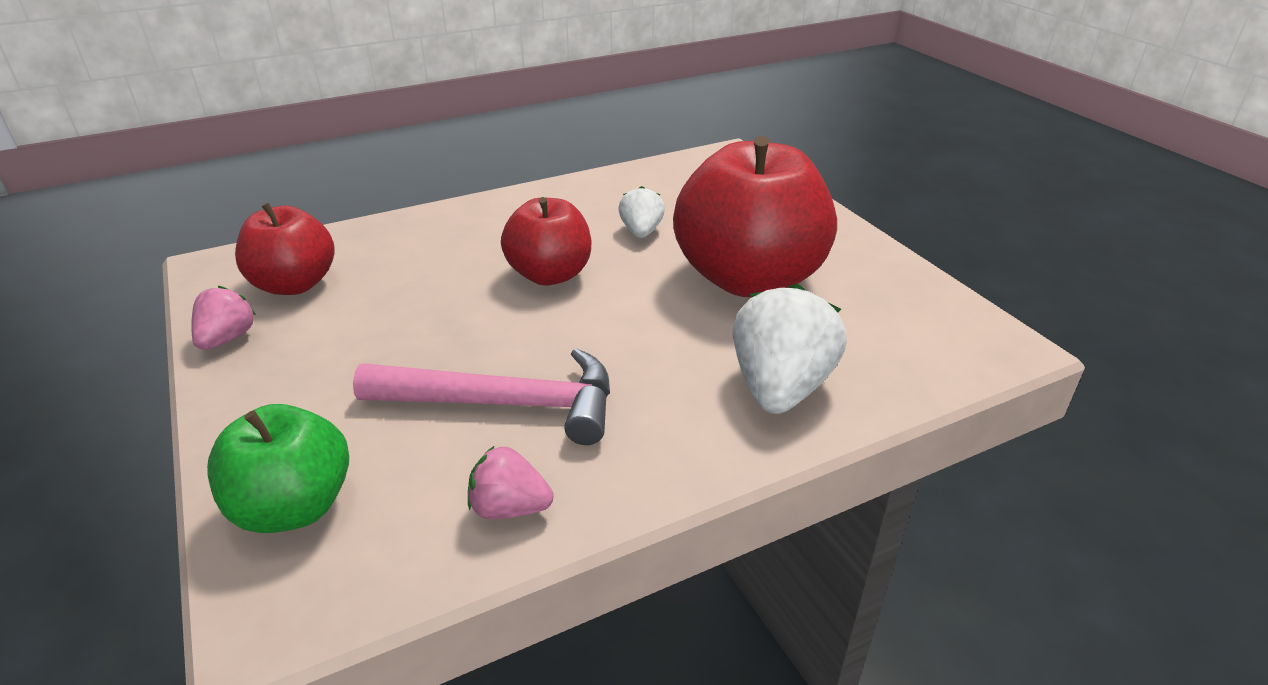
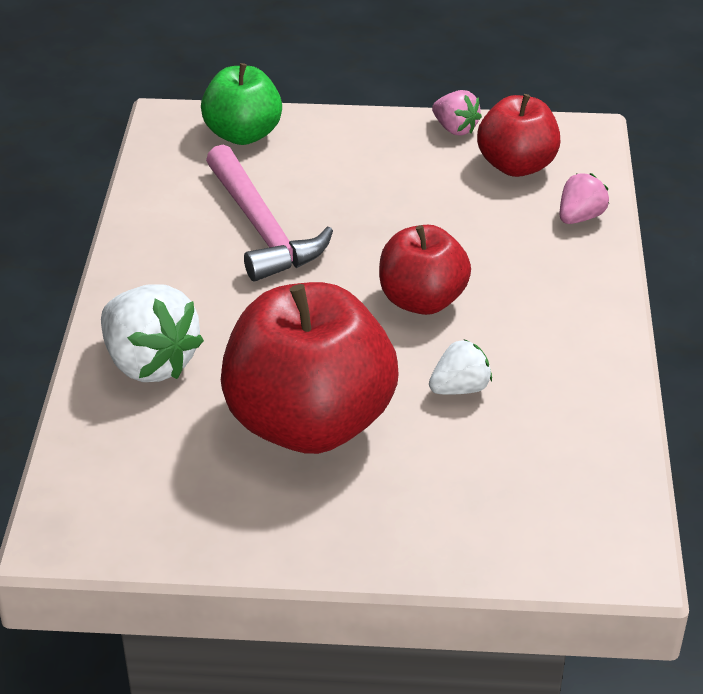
camera: 120 degrees right, 5 degrees up
(505, 404) = (262, 228): pink hammer -> pink hammer turned 60 degrees counterclockwise
(509, 508) = (164, 205): pink strawberry -> pink strawberry (580, 217)
(641, 232) = (460, 388): white strawberry -> white strawberry turned 60 degrees counterclockwise

